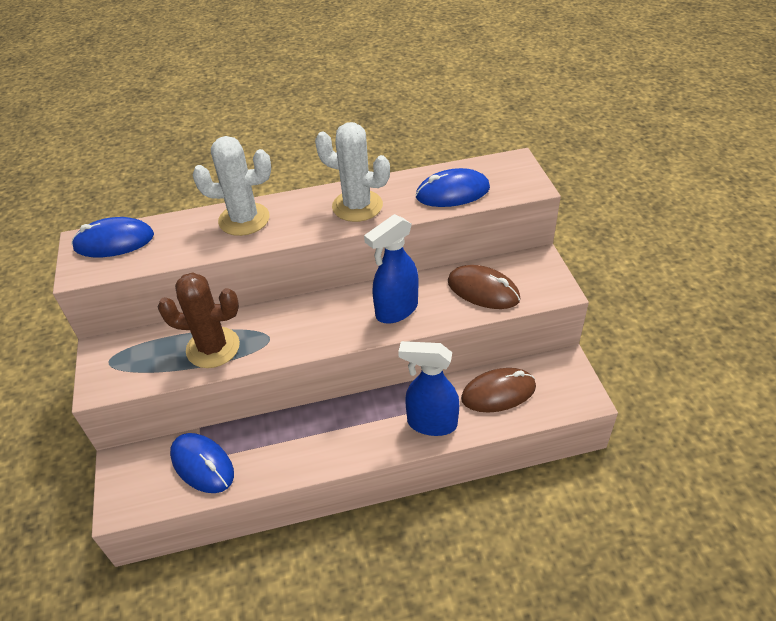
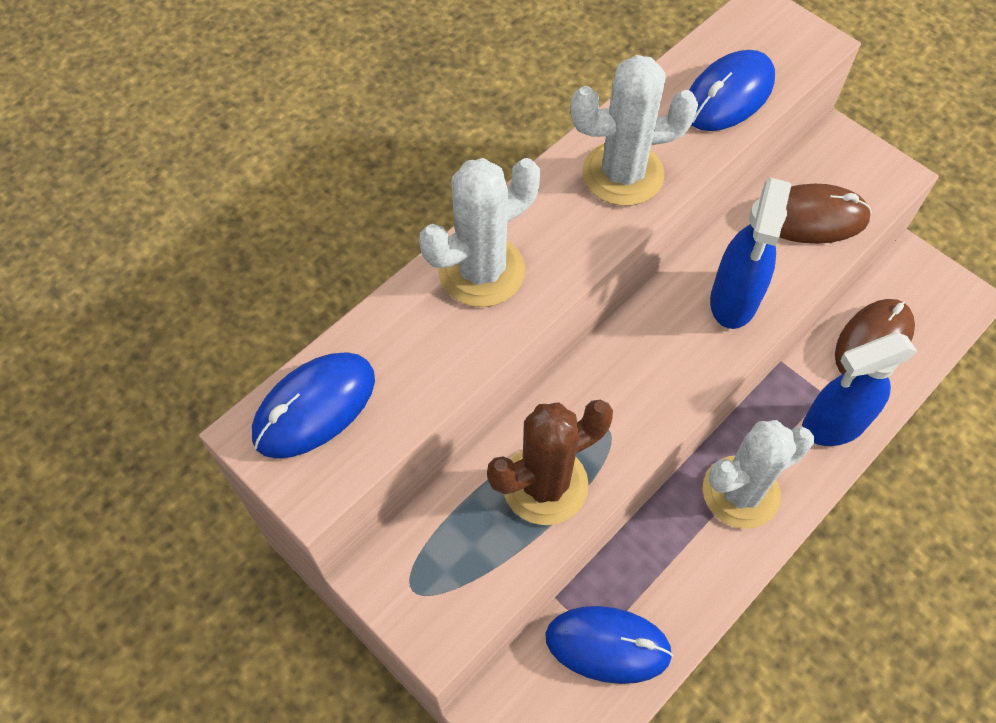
camera: 35 degrees left, 15 degrees up
(344, 429) = (740, 492): none -> white cactus

